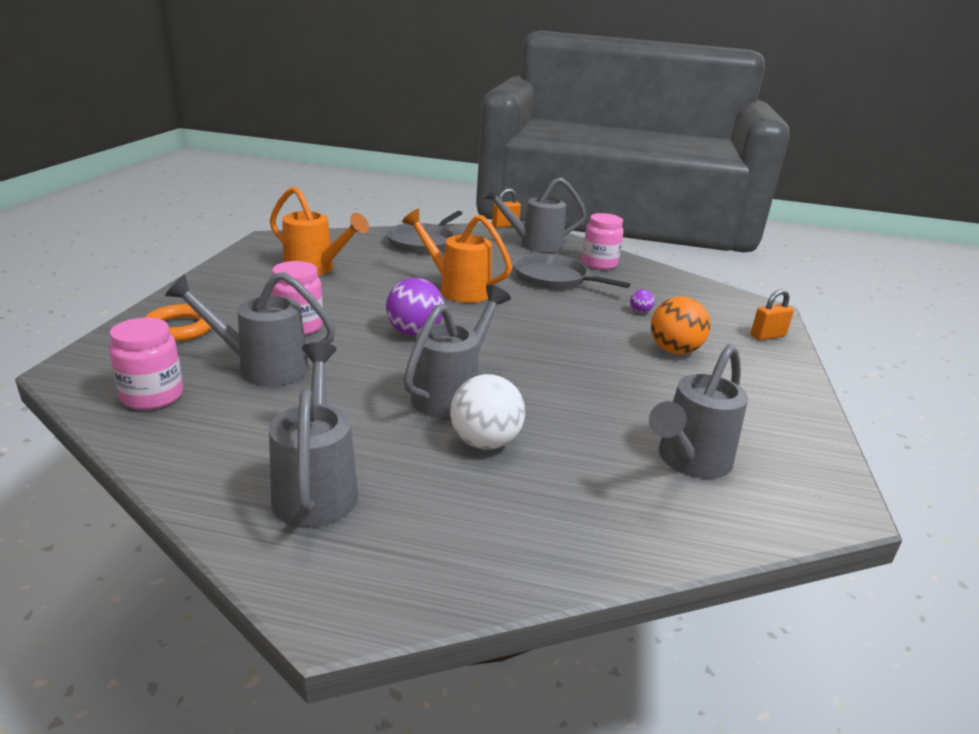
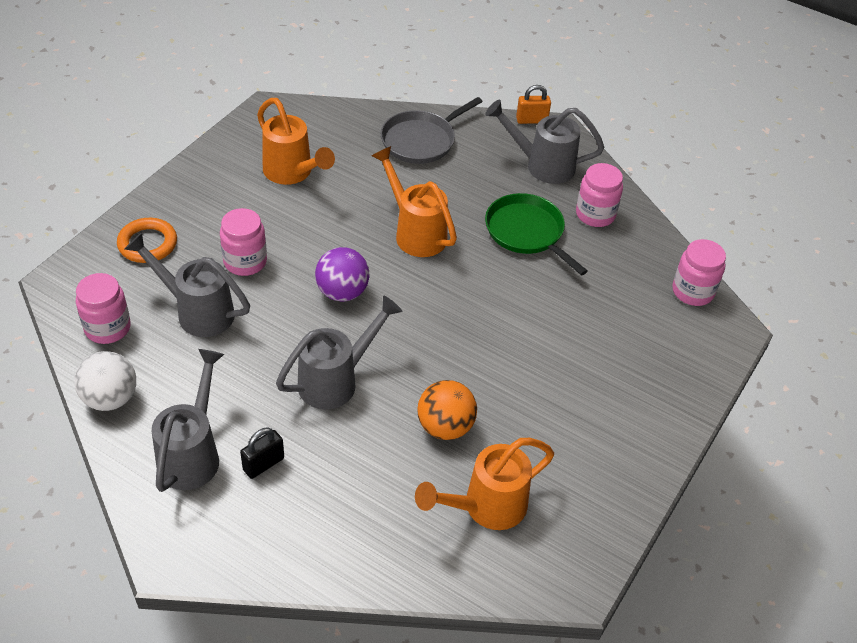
camera: 20 degrees right, 20 degrees up
(414, 477) = (263, 464): none -> black padlock
(485, 442) = (334, 442): white ball -> white ball (110, 398)
(554, 278) = (527, 232): grey pan -> green pan
(640, 312) = (583, 306): purple ball -> none
(674, 350) = (575, 372): orange ball -> orange ball (445, 427)
(688, 462) = (485, 507): grey watering can -> orange watering can
(715, 293) = (692, 291): none -> pink jar
(767, 336) = (693, 373): orange padlock -> none

